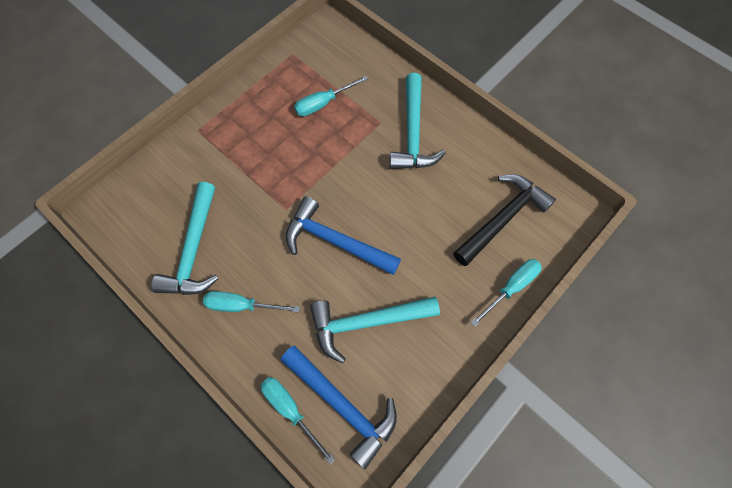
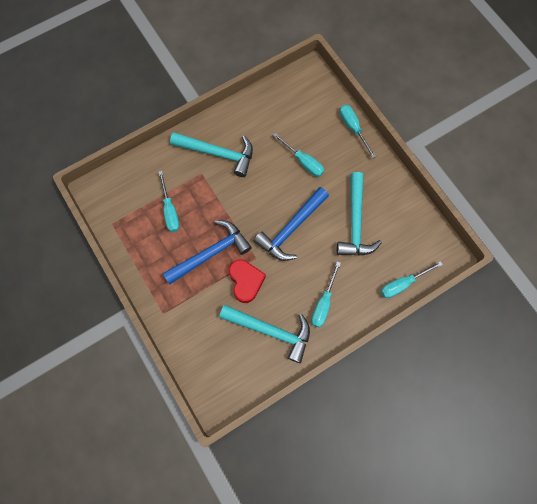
camera: 75 degrees left, 5 degrees up
(252, 206) = (246, 281): none -> red heart
(343, 405) = (406, 250): blue hammer -> blue hammer (211, 253)
(436, 234) = (303, 161): none -> turquoise screwdriver
(503, 218) = (303, 117): black hammer -> none

